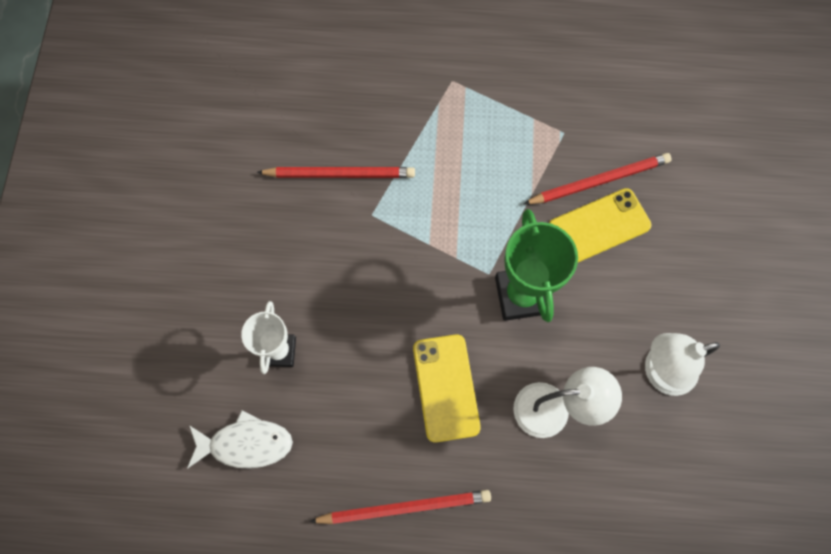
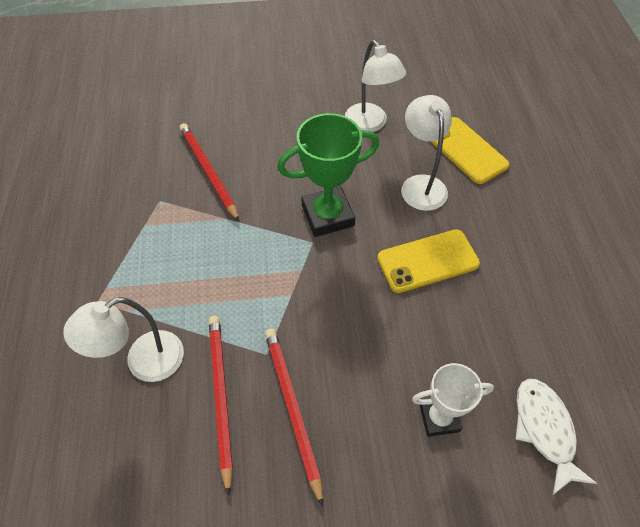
camera: 100 degrees left, 15 degrees down
(384, 117) = (144, 362): none -> white lamp
(404, 507) = (541, 277): red pencil -> red pencil (292, 409)
(599, 226) = (253, 168): yellow phone -> yellow phone (466, 150)

